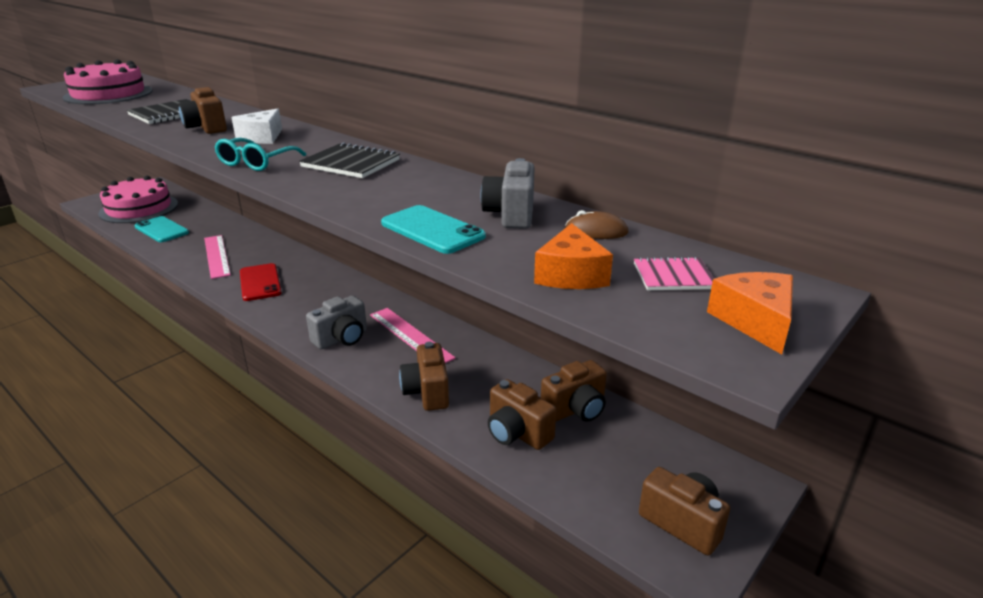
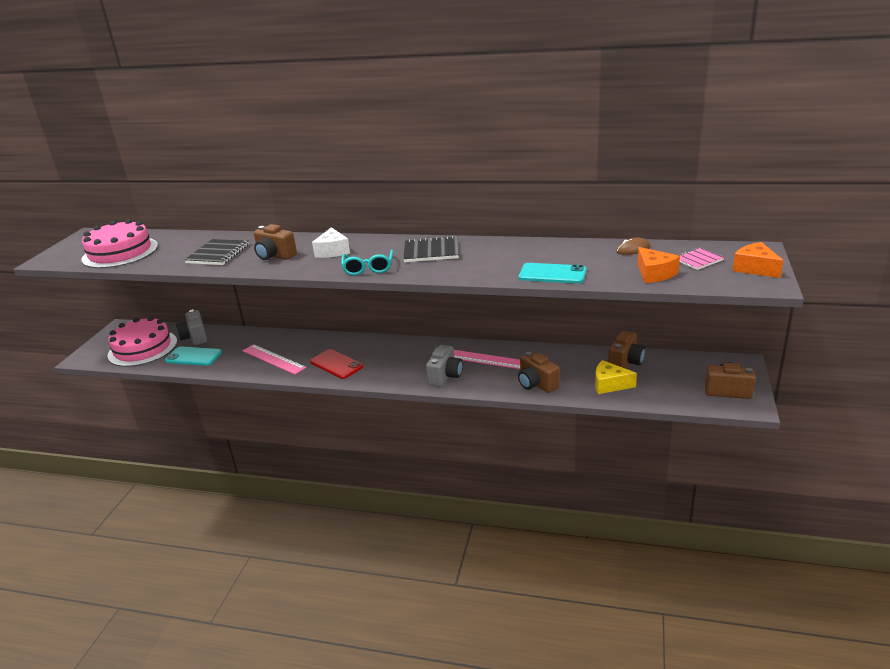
camera: 25 degrees left, 0 degrees up
(511, 215) = (578, 254): grey camera -> grey camera (195, 337)
(517, 433) = (609, 384): brown camera -> yellow cheese

